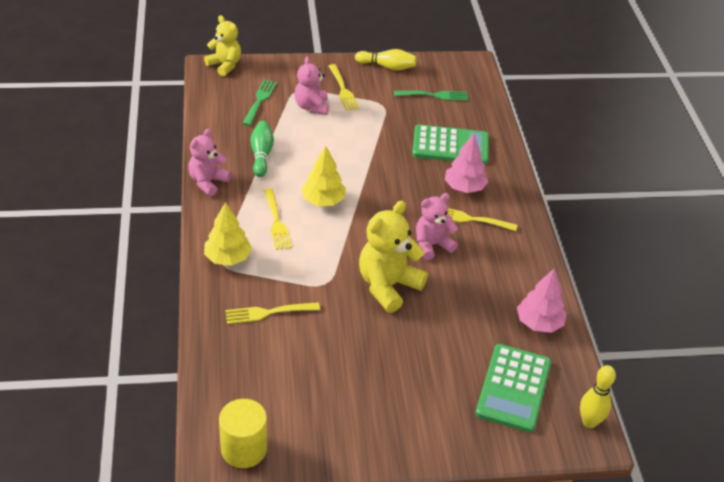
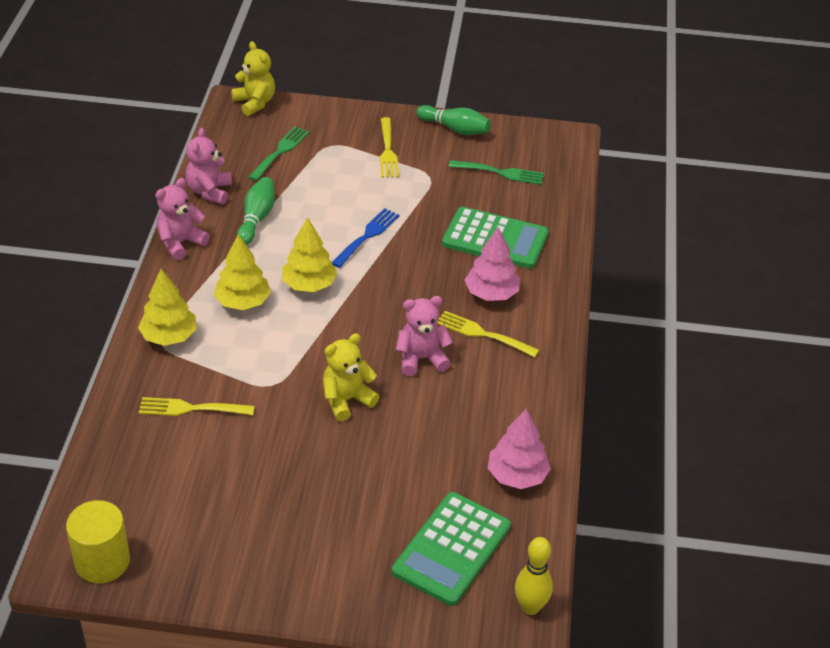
camera: 15 degrees right, 0 degrees up
(276, 222) = (243, 302): yellow fork -> yellow tree
(311, 107) = (340, 167): pink teddy bear -> pink teddy bear (209, 191)
(353, 157) = (367, 236): none -> blue fork
(387, 66) = (455, 129): yellow bowling pin -> green bowling pin
(388, 286) = (347, 400): yellow teddy bear -> yellow teddy bear, size x0.66

